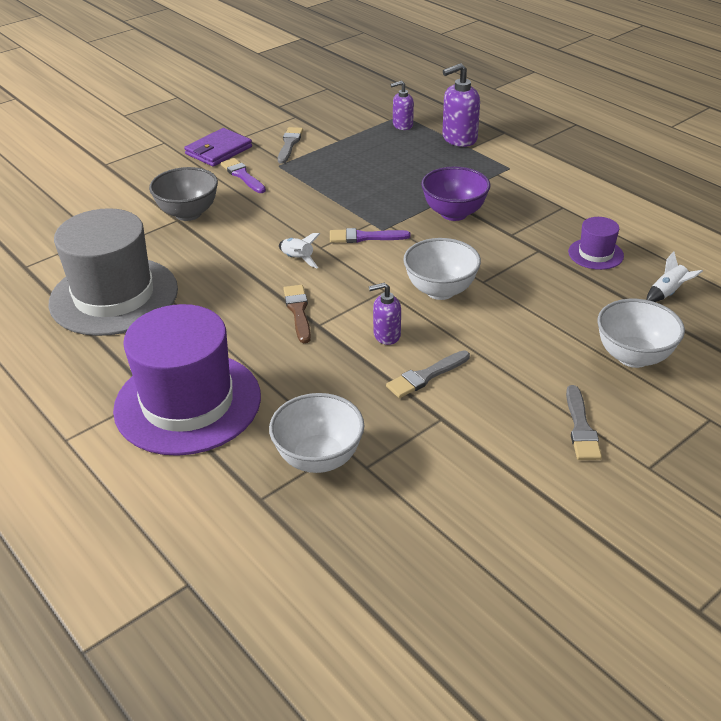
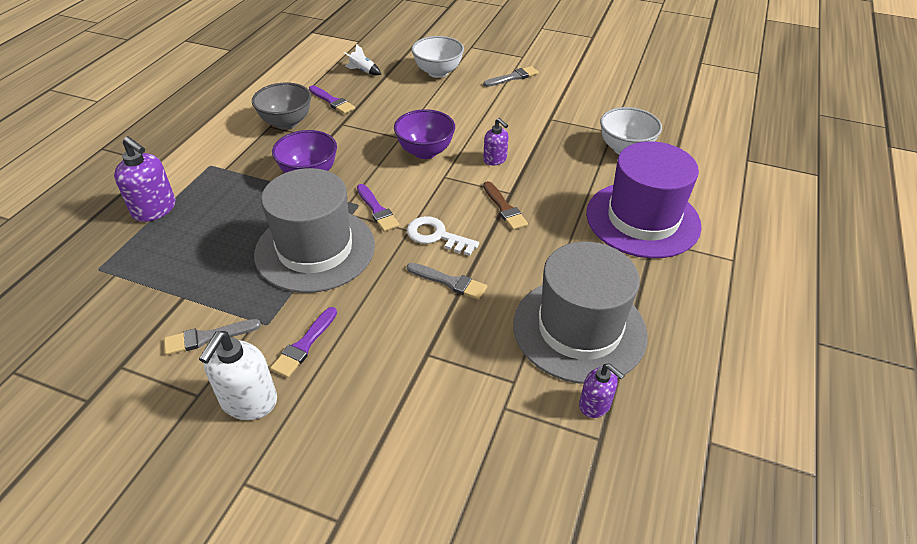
camera: 120 degrees left, 5 degrees up
(188, 213) = (410, 351): grey bowl -> grey bowl (286, 123)
(218, 150) = (248, 401): purple wallet -> white soap dispenser
(297, 259) = (436, 236): white rocket -> white key
(298, 311) = (504, 208): brown brush -> brown brush turned 75 degrees counterclockwise
(340, 197) = (315, 249): none -> grey hat
(402, 125) = (129, 259): purple soap dispenser -> purple soap dispenser (595, 405)
(426, 376) = (520, 133): grey brush -> grey brush (449, 282)
(440, 290) = (425, 152): white bowl -> purple bowl
(595, 254) = (332, 101): purple hat -> purple brush

